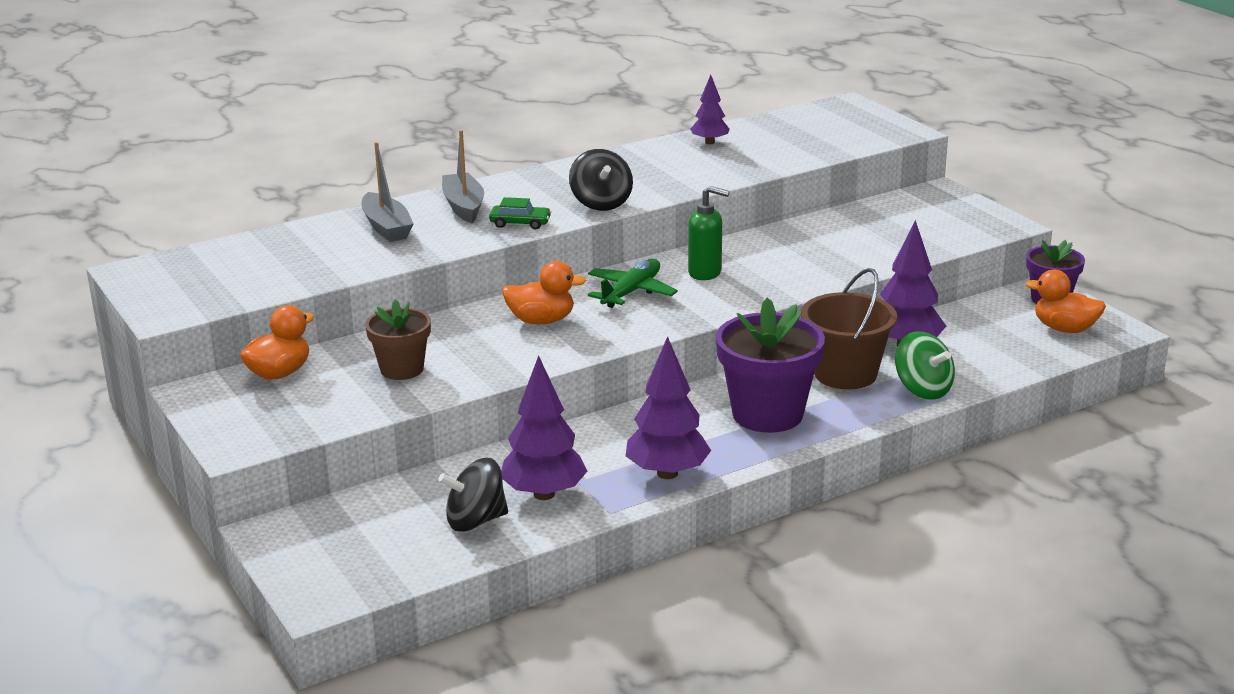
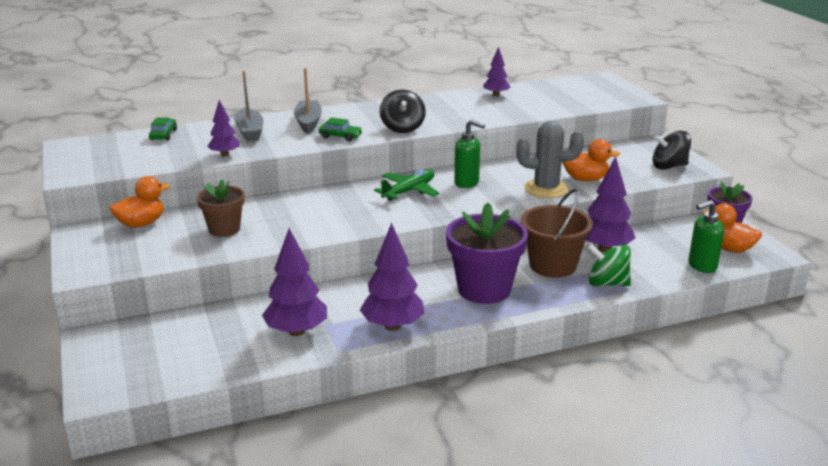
camera: 10 degrees right, 0 degrees up
(263, 243) = (163, 135): none -> green car
(370, 264) = (225, 155): none -> purple tree
(475, 521) = (238, 346): black spinning top -> black spinning top (669, 166)
(541, 320) = (337, 205): orange duck -> orange duck (585, 179)
(815, 271) = (546, 189): none -> grey cactus
(923, 390) = (607, 283): green spinning top -> green spinning top turned 135 degrees clockwise
(1035, 355) = (701, 266): none -> green soap dispenser

